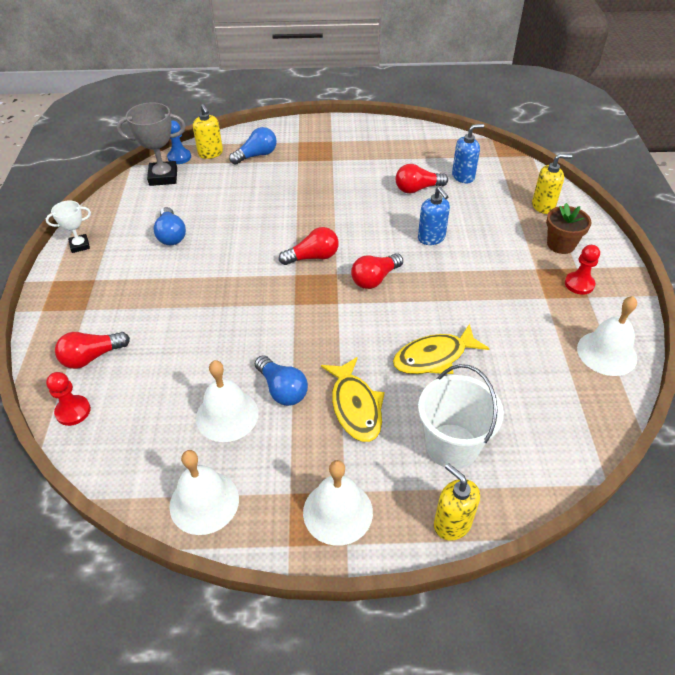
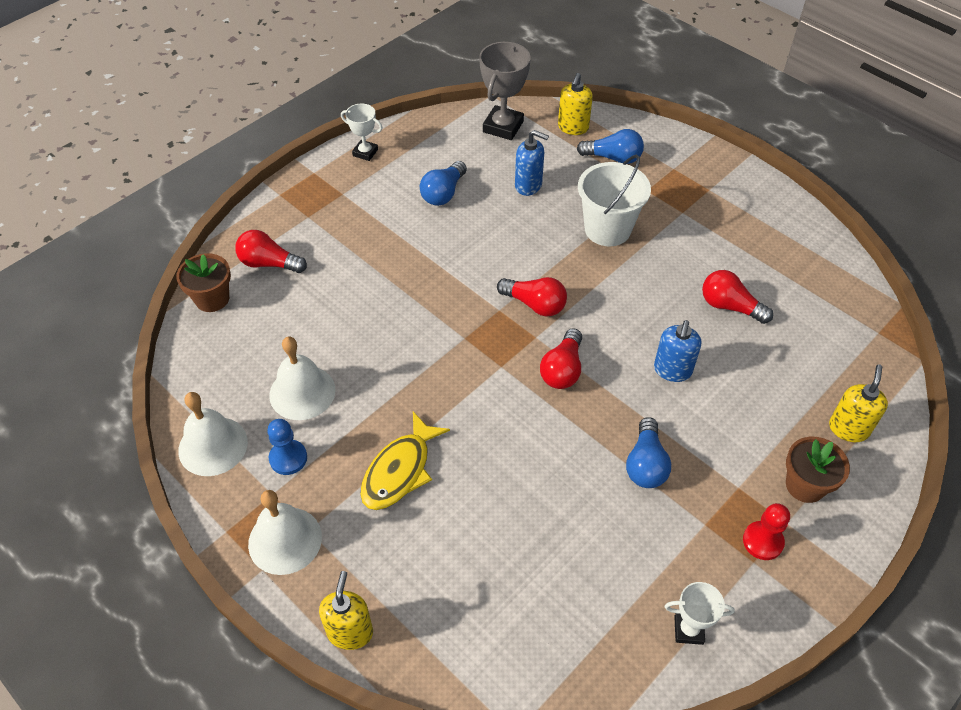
camera: 45 degrees right, 5 degrees up
(73, 411) = (212, 299): red pawn -> brown flower pot
(163, 177) = (503, 127): grey trophy -> grey trophy turned 75 degrees clockwise
(179, 157) = (540, 114): blue pawn -> blue pawn (288, 458)
(282, 389) = (364, 406): blue light bulb -> blue light bulb (645, 464)
(375, 279) = (562, 370): red light bulb -> red light bulb turned 75 degrees counterclockwise
(434, 357) = (518, 487): yellow fish -> none
(452, 446) = (431, 574): white bucket -> white bucket (607, 229)
(463, 176) = (801, 328): blue soap dispenser -> blue soap dispenser (528, 185)
(543, 206) = (848, 428): yellow soap dispenser -> yellow soap dispenser turned 105 degrees counterclockwise
(607, 353) = (688, 630): white bell -> white trophy

